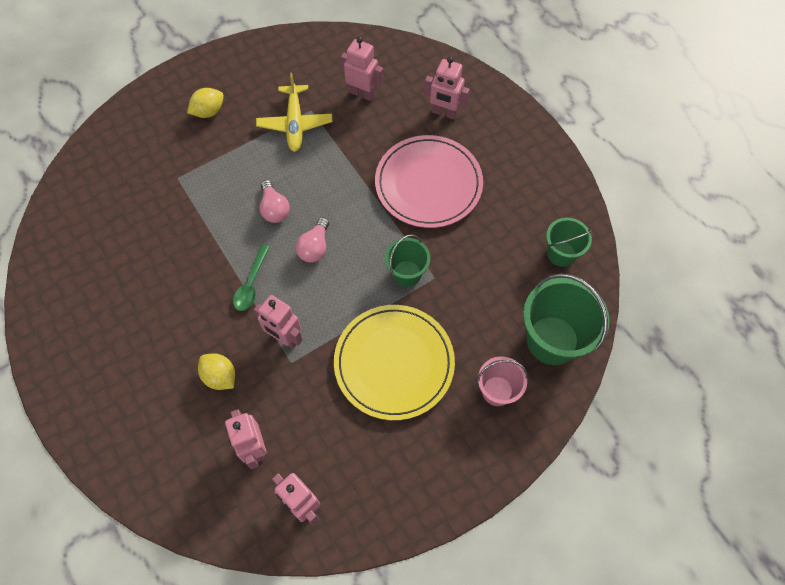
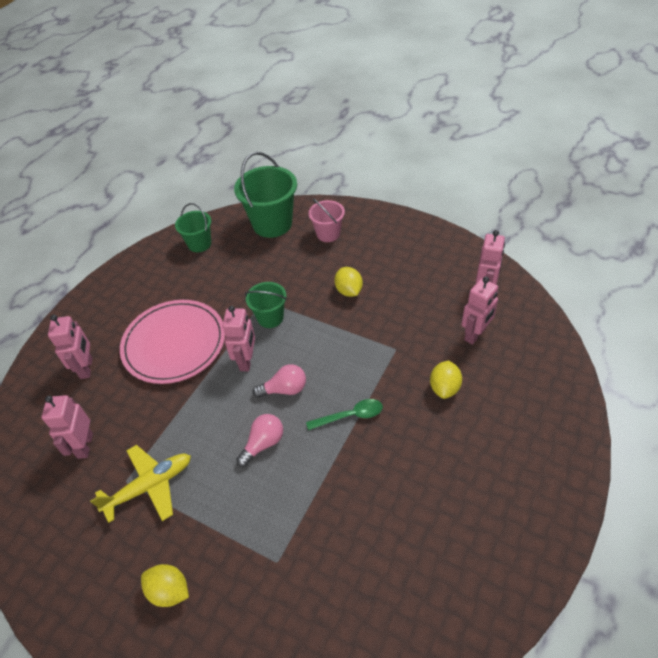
camera: 115 degrees left, 15 degrees down
(285, 338) = (380, 364): pink robot -> pink robot (247, 361)
(394, 363) = (349, 291): yellow plate -> yellow lemon

